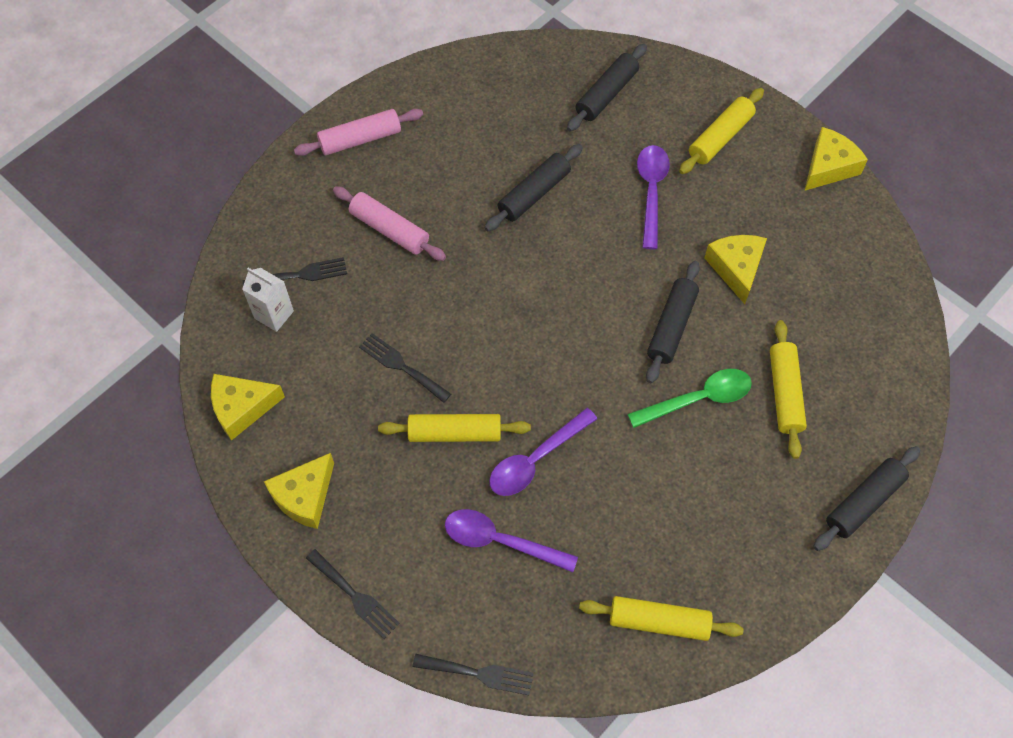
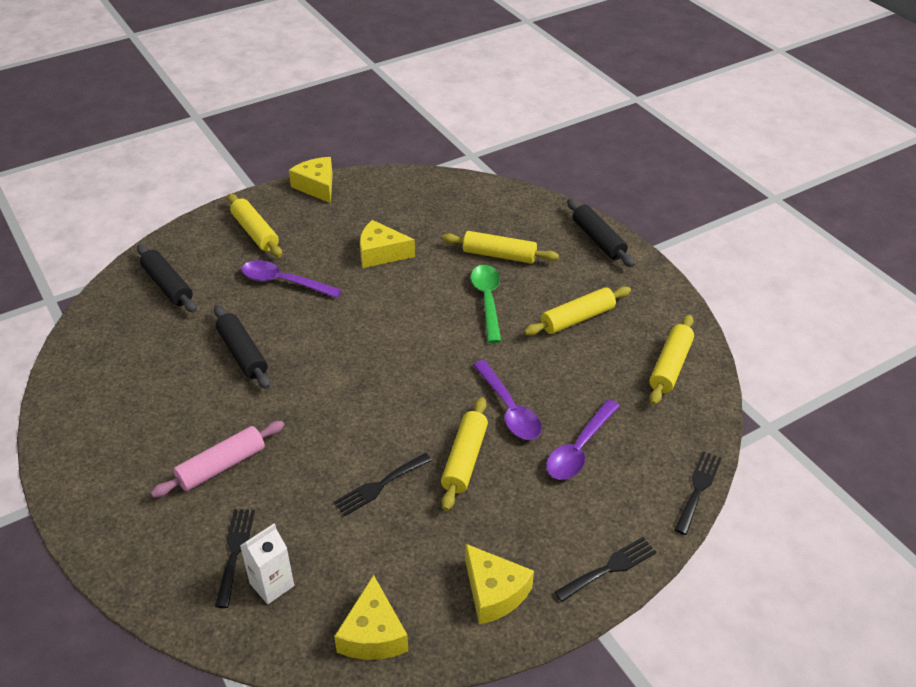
camera: 75 degrees left, 20 degrees down
(360, 139) = (97, 470): pink rolling pin -> none
(671, 326) = (417, 300): black rolling pin -> none
(704, 503) = (577, 318): none -> yellow rolling pin

